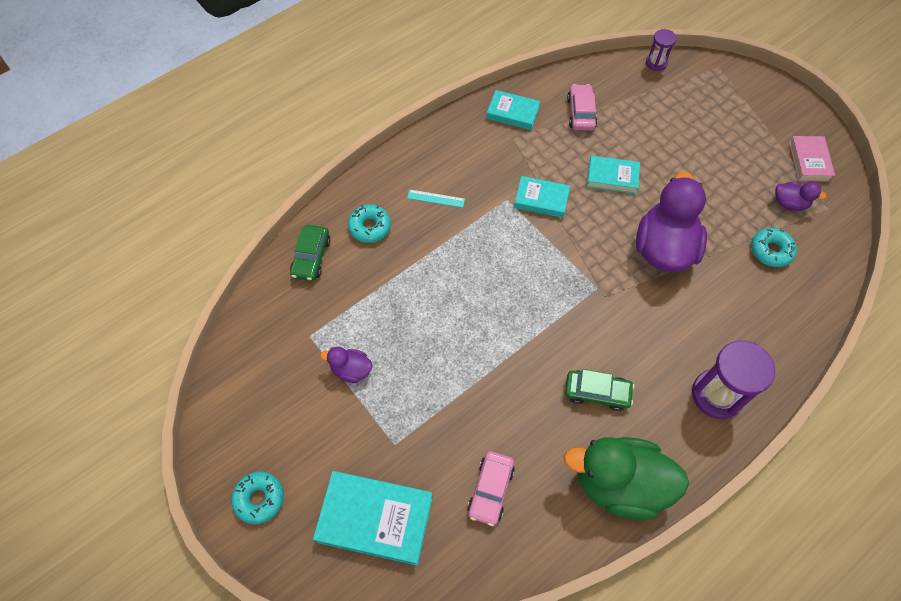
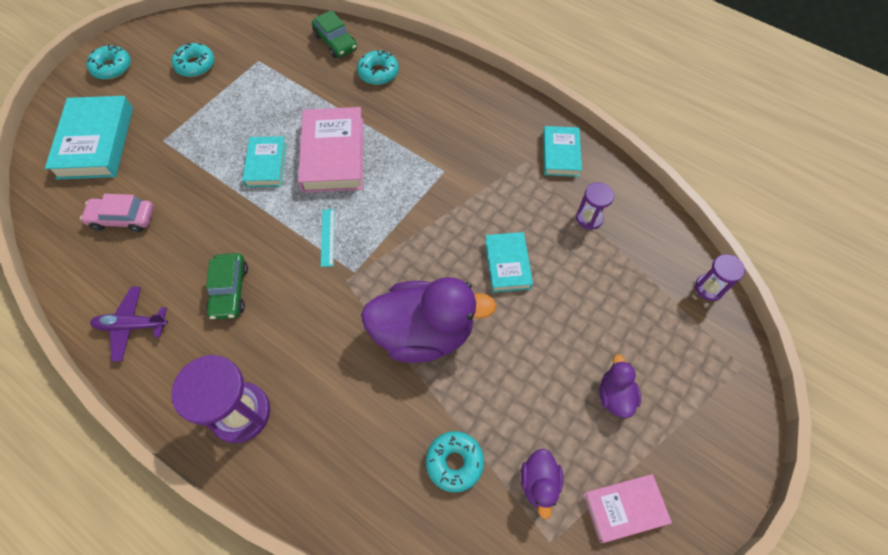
camera: 75 degrees right, 0 degrees up
(292, 402) = (195, 65): none -> turquoise donut
(311, 257) = (335, 42): green car -> green car turned 120 degrees counterclockwise
(351, 370) = (229, 95): purple duck -> purple duck (614, 395)
(436, 198) = (426, 113): turquoise ruler -> turquoise ruler (327, 237)
(462, 283) = (333, 154): none -> pink book
(541, 199) = (453, 201): turquoise book -> turquoise book (266, 164)
(581, 113) = (589, 218): pink car -> purple hourglass
(619, 484) = (132, 326): green duck -> purple plane

